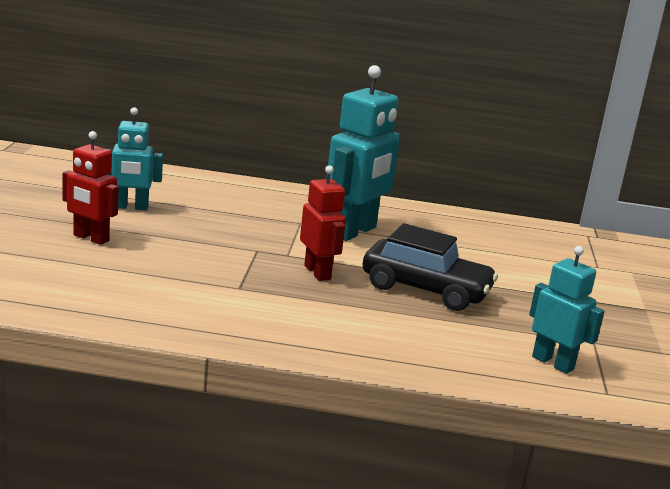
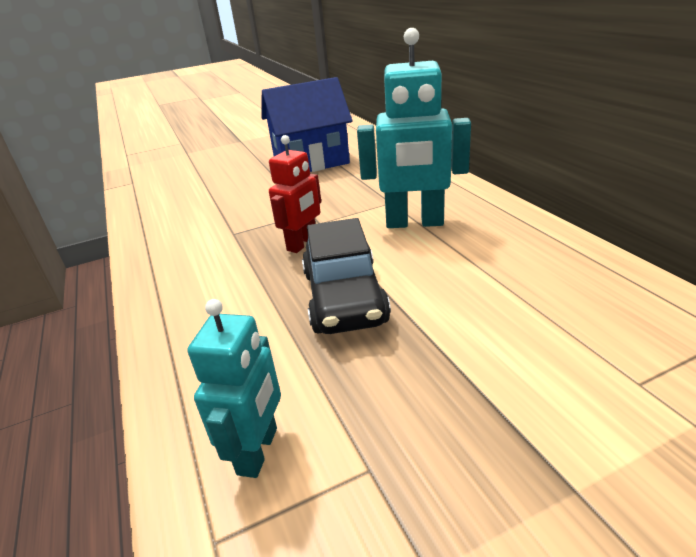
camera: 65 degrees right, 10 degrees up
(90, 238) = (245, 174): red robot -> none
(131, 207) = (311, 162): turquoise robot -> blue house

